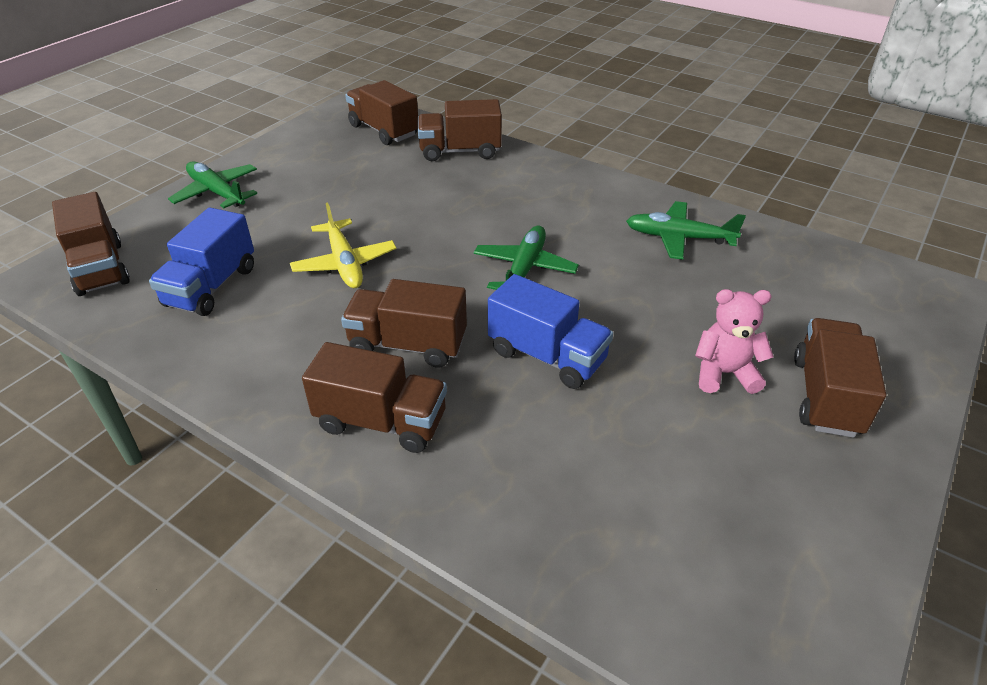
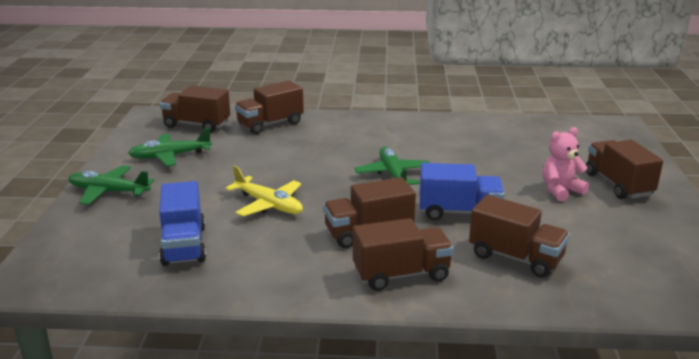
camera: 30 degrees left, 15 degrees down
(100, 268) = (71, 262): brown truck -> brown truck (515, 257)
(679, 238) = (465, 136): green plane -> green plane (170, 156)

